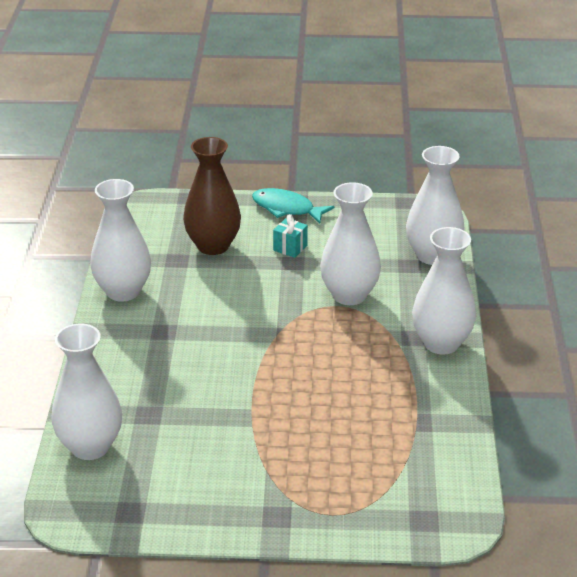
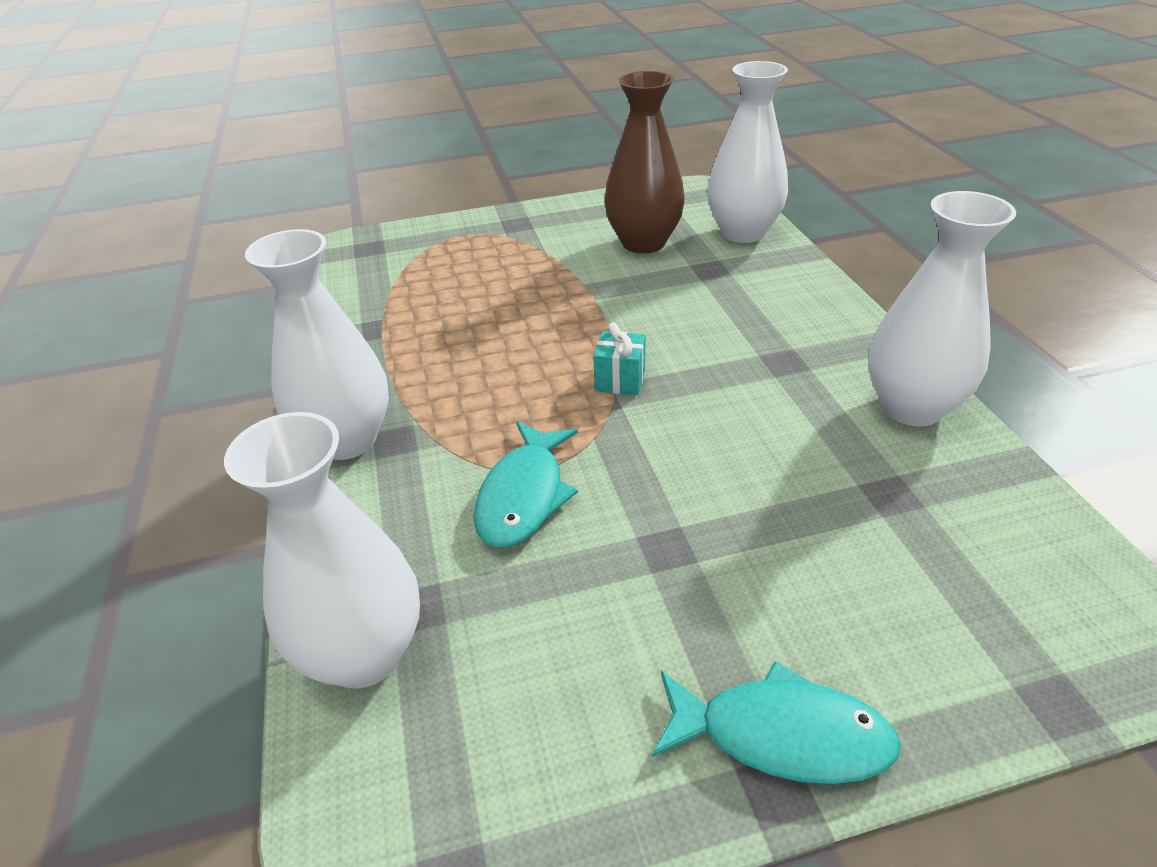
camera: 165 degrees right, 5 degrees up
(213, 246) = (855, 549): brown vase -> brown vase (643, 243)
(290, 248) = (693, 588): turquoise gift -> turquoise gift (620, 380)
(349, 295) = (524, 496): white vase -> turquoise fish

